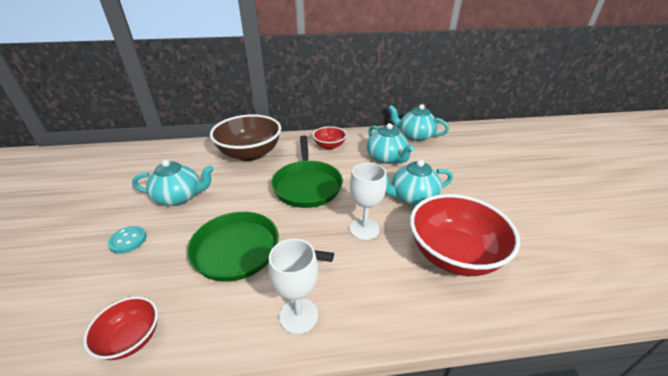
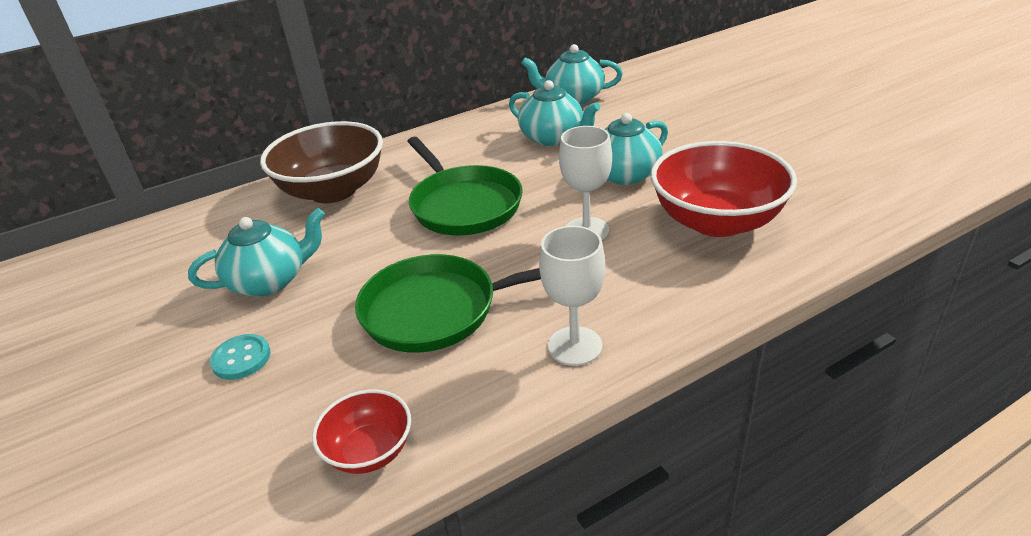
camera: 20 degrees left, 0 degrees up
(329, 146) = (454, 145): red bowl -> none

